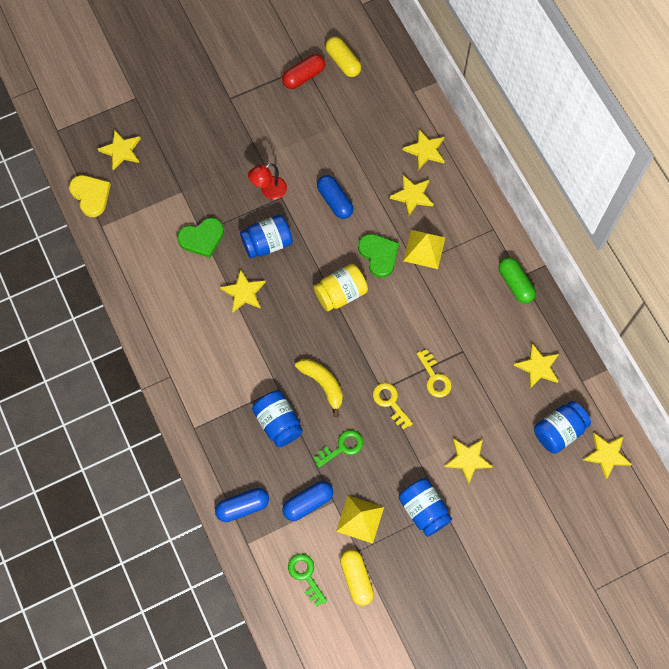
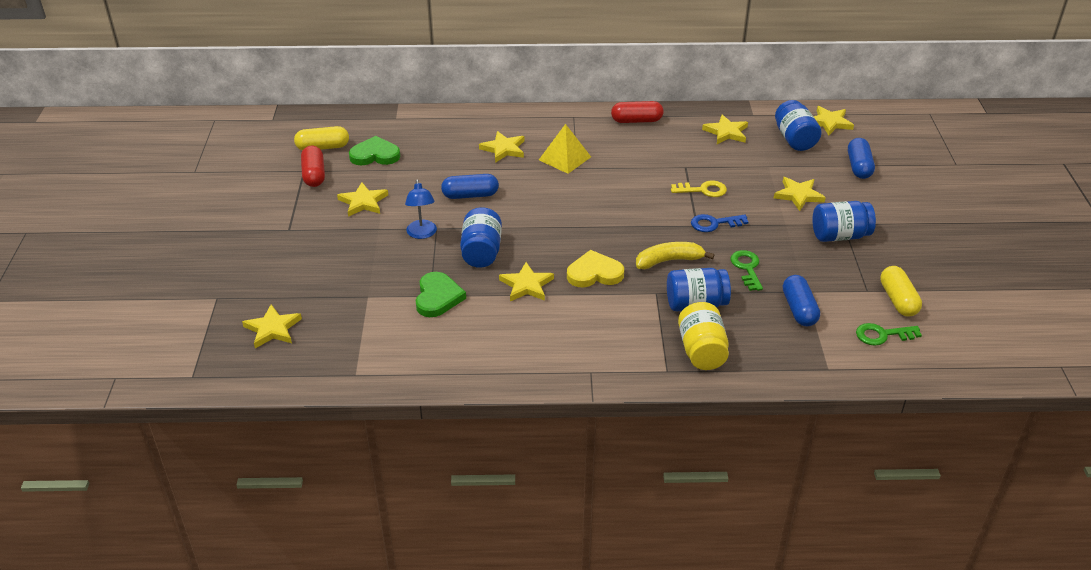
camera: 65 degrees left, 30 degrees down
(91, 195) = (307, 372): yellow heart -> yellow heart (594, 273)
(243, 507) = (782, 359): blue capsule -> blue capsule (858, 167)
(269, 191) = (422, 234): red lamp -> blue lamp
(341, 293) = (575, 220): yellow jar -> yellow jar (701, 351)
(356, 578) = (898, 300): yellow capsule -> yellow capsule turned 75 degrees clockwise
(360, 519) = (832, 279): yellow pyramid -> none
(379, 255) = (551, 186): green heart -> green heart (375, 155)
(390, 402) = (714, 223): yellow key -> blue key
(425, 150) = (463, 129): yellow star -> yellow star (363, 202)
(515, 284) = (636, 120): green capsule -> red capsule

